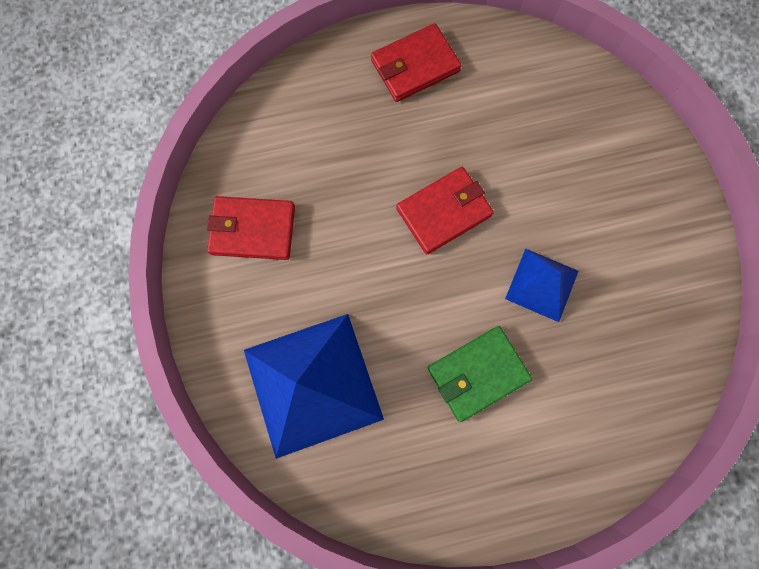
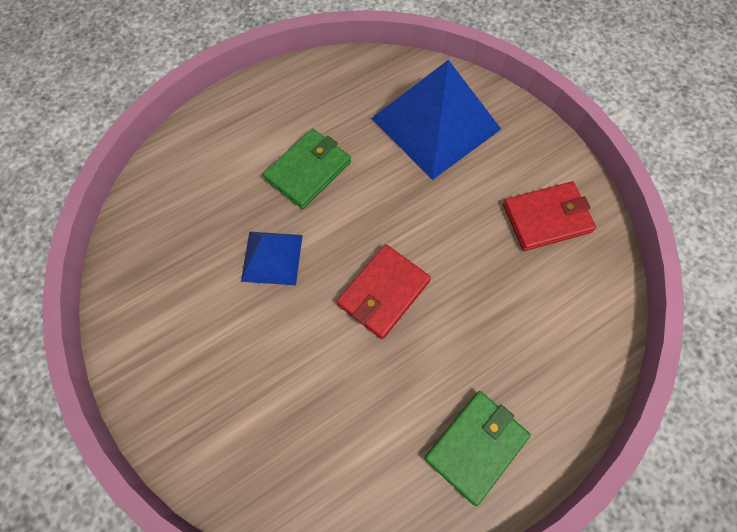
camera: 160 degrees right, 10 degrees down
(414, 66) = (476, 446): red wallet -> green wallet

